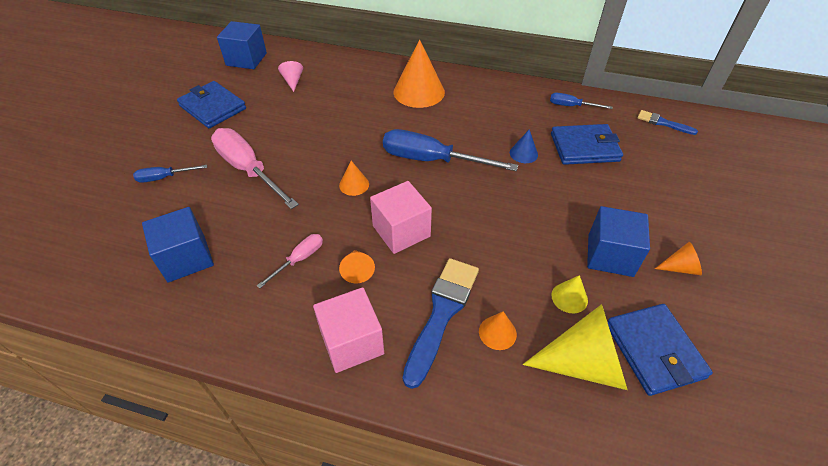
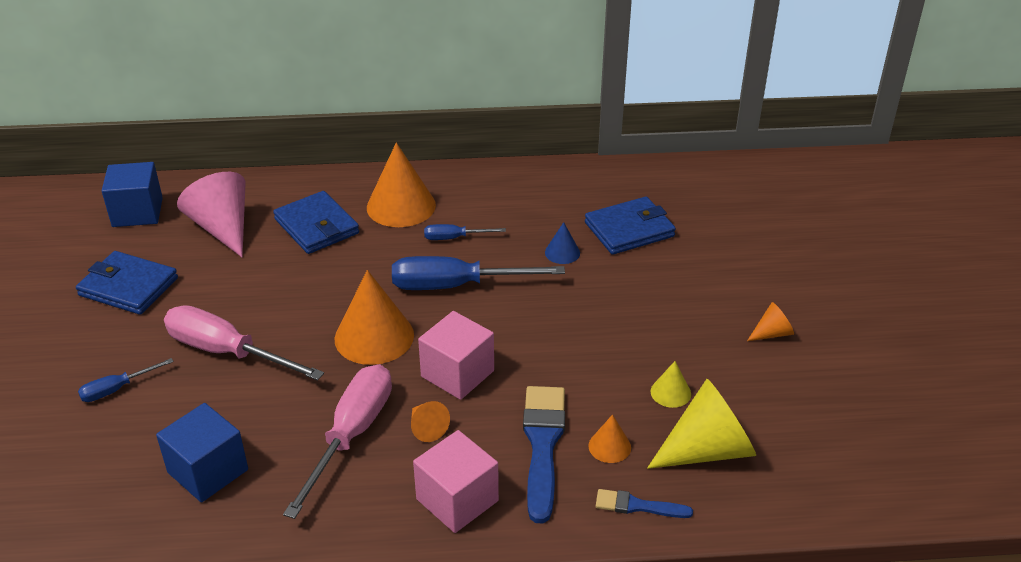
camera: 20 degrees left, 10 degrees down
(293, 81) = (222, 228): pink cone -> pink cone, size x2.06
(299, 259) = (351, 435): pink screwdriver -> pink screwdriver, size x2.00
(354, 184) = (374, 336): orange cone -> orange cone, size x2.06
(571, 106) = (596, 184): blue screwdriver -> blue screwdriver (454, 238)
(610, 255) = (697, 339): blue cube -> none
(654, 350) = (771, 419): blue wallet -> blue wallet (317, 226)
(663, 123) = (706, 181): blue brush -> blue brush (637, 506)

